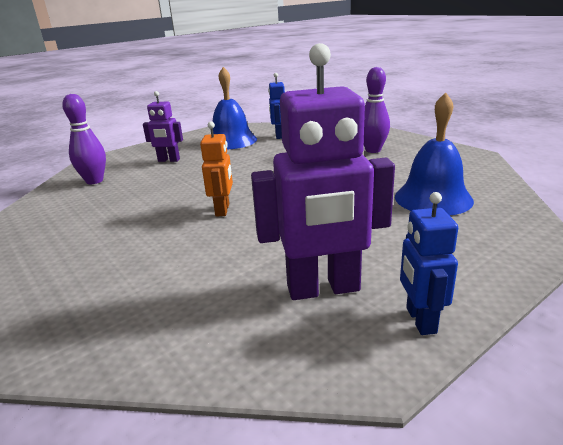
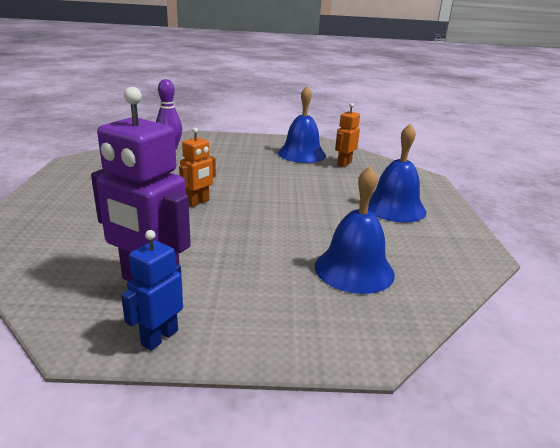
camera: 35 degrees right, 0 degrees up
(168, 160) = (234, 152): purple robot -> none
(279, 136) = (344, 164): blue robot -> orange robot
(373, 150) = (394, 207): purple bowling pin -> blue bell

